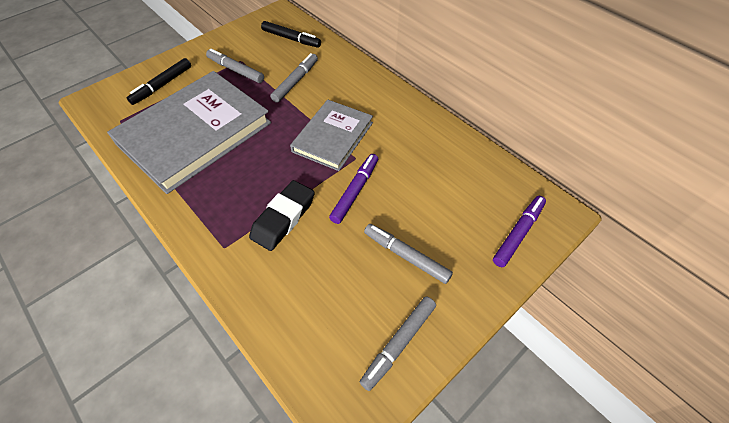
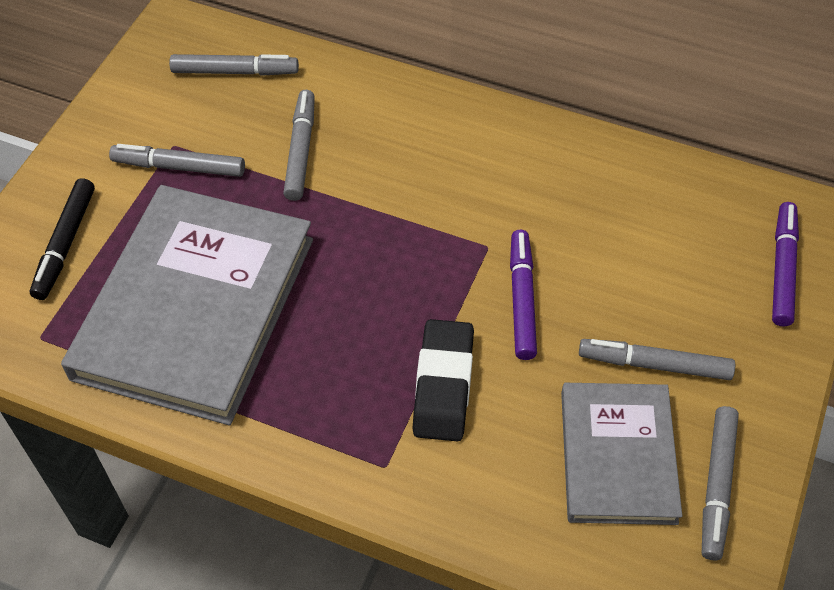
camera: 25 degrees left, 0 degrees up
(291, 39) = (234, 71): black marker -> grey marker
(333, 137) = (429, 225): grey book -> grey book (617, 456)

